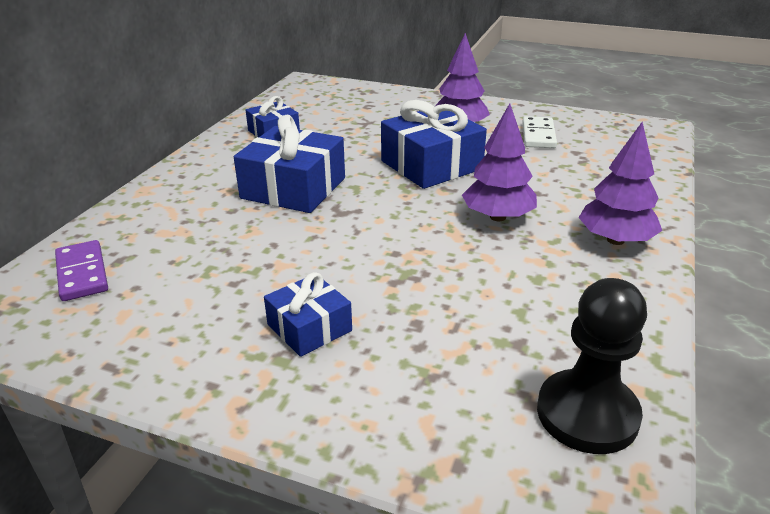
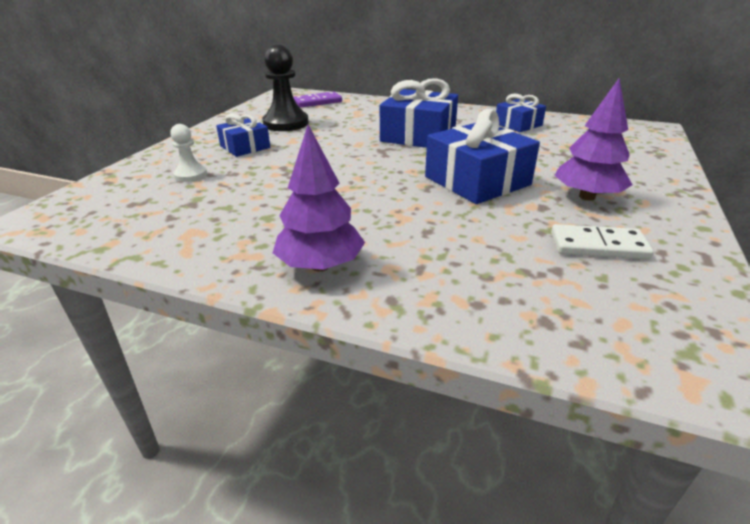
camera: 90 degrees right, 0 degrees up
(424, 365) = (190, 175): none -> white pawn
(498, 217) = (373, 206): purple tree -> none
(587, 414) = (106, 220): black pawn -> black pawn (286, 123)

